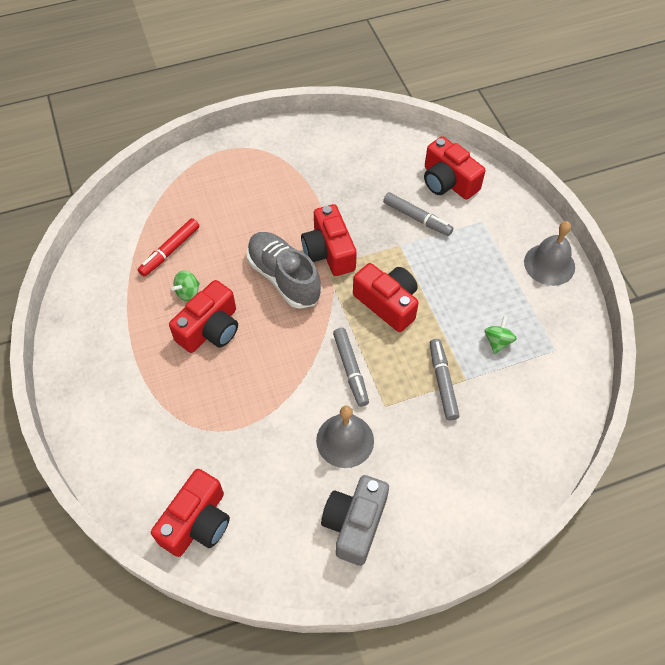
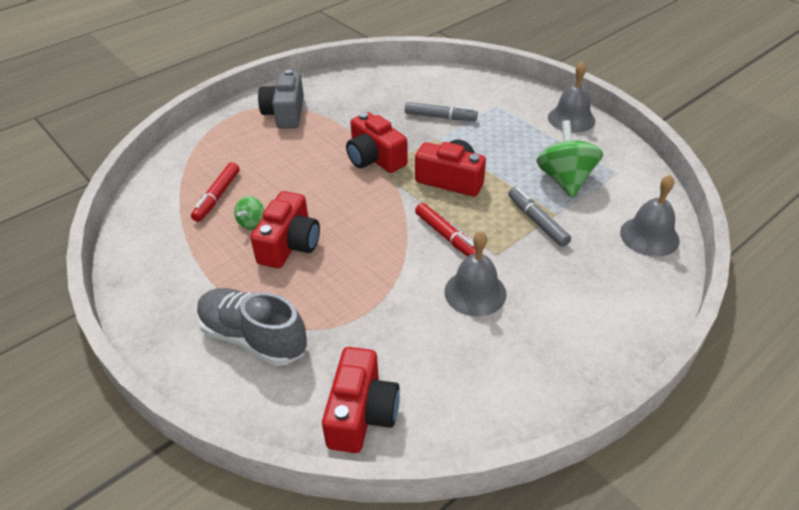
camera: 20 degrees left, 15 degrees down
(284, 278) = (343, 187): grey shoe -> grey shoe (253, 338)
(350, 369) = (447, 236): grey marker -> red marker
(355, 523) = (527, 358): grey camera -> grey camera (285, 113)
(448, 181) = (451, 88): red camera -> none
(497, 341) = (565, 180): green spinning top -> green spinning top, size x2.02
(540, 438) = (649, 236): none -> grey bell

